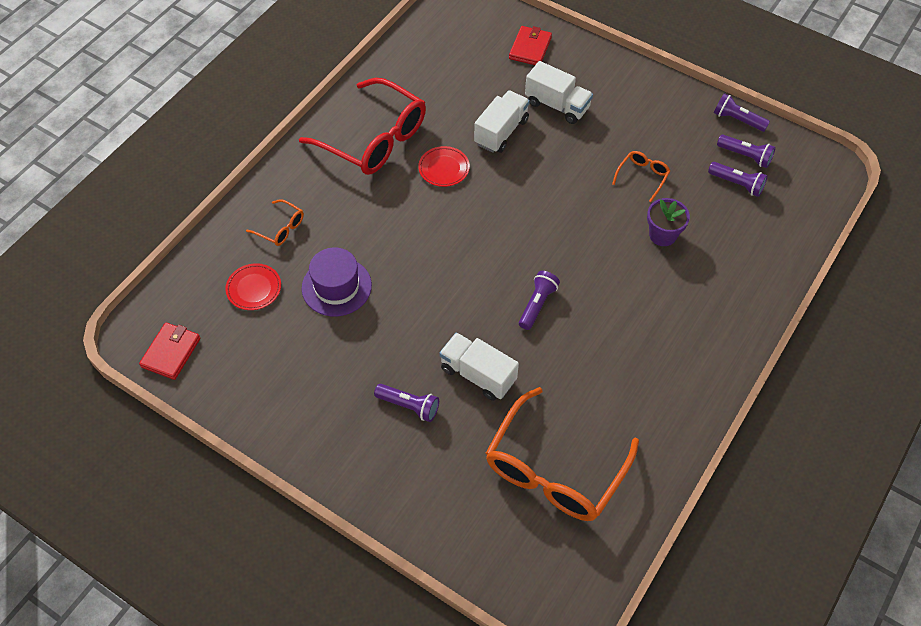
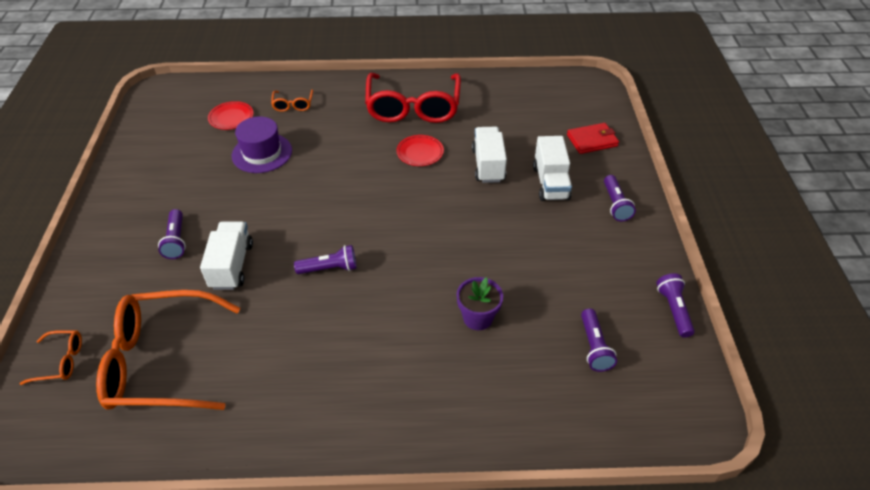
camera: 55 degrees right, 10 degrees down
(171, 352) = (153, 109): red wallet -> none
(501, 132) = (488, 165): white truck -> white truck turned 90 degrees counterclockwise
(642, 176) = (531, 272): orange glasses -> orange glasses (61, 361)
(745, 156) = (635, 337): purple flashlight -> purple flashlight (615, 205)

